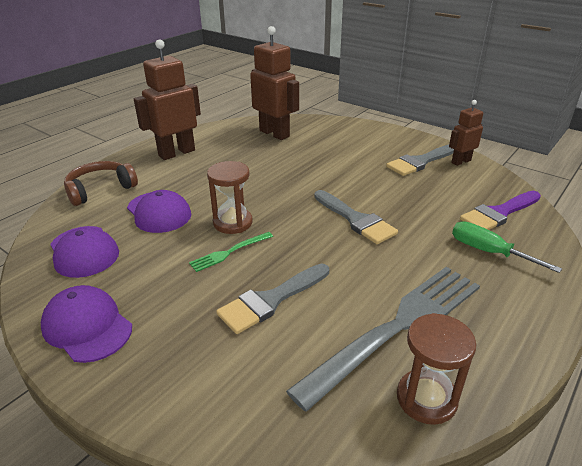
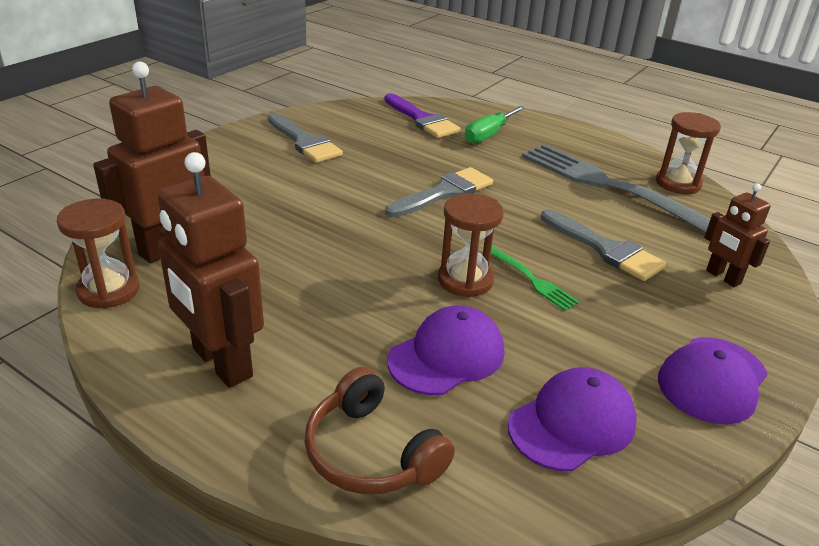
camera: 95 degrees left, 0 degrees up
(238, 125) = (109, 290): none -> brown hourglass
(460, 161) = (307, 120): brown robot -> brown robot (723, 277)

